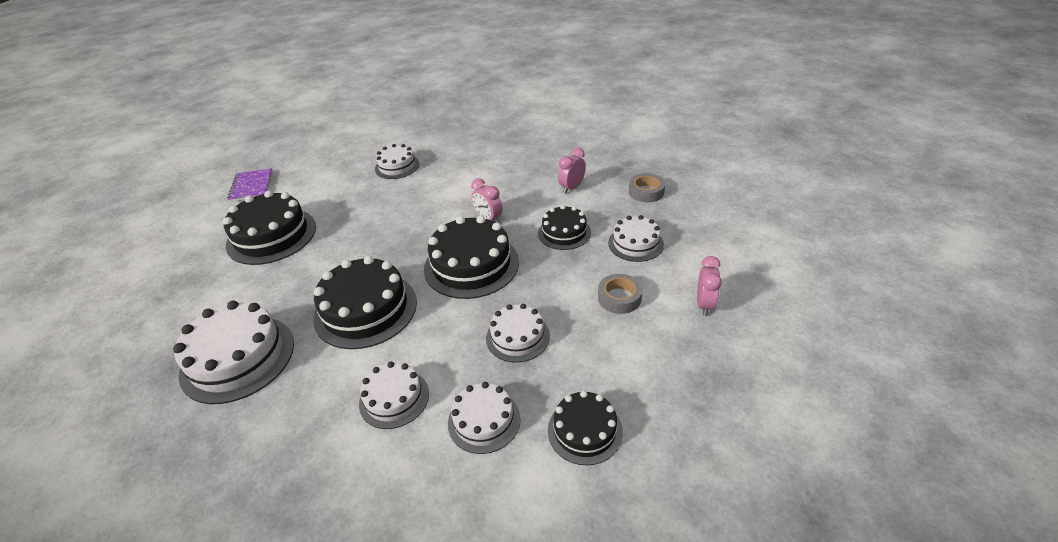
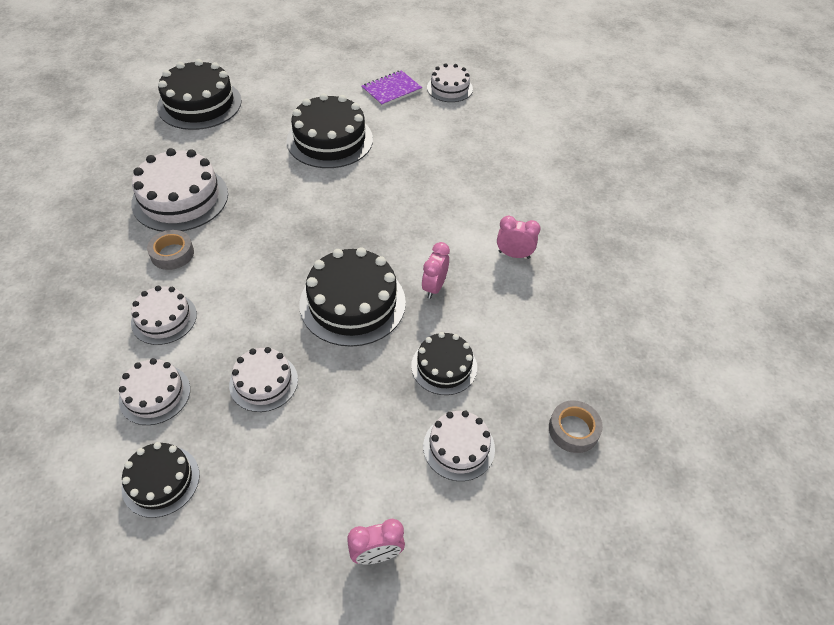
camera: 60 degrees right, 10 degrees up
(365, 309) = (260, 250): black cake -> black cake (199, 104)
(397, 166) = (483, 173): white cake -> white cake (449, 88)
(571, 187) = (535, 344): pink clock -> pink clock (514, 255)
(619, 298) = (354, 457): grey tape -> grey tape (172, 254)

